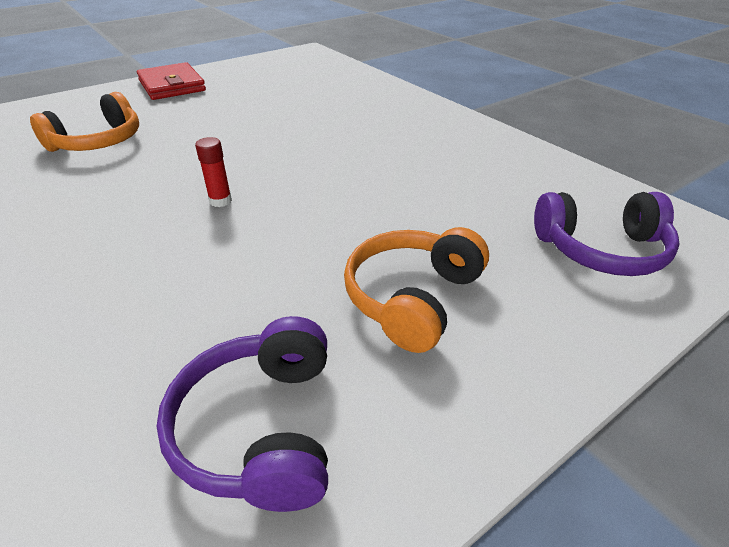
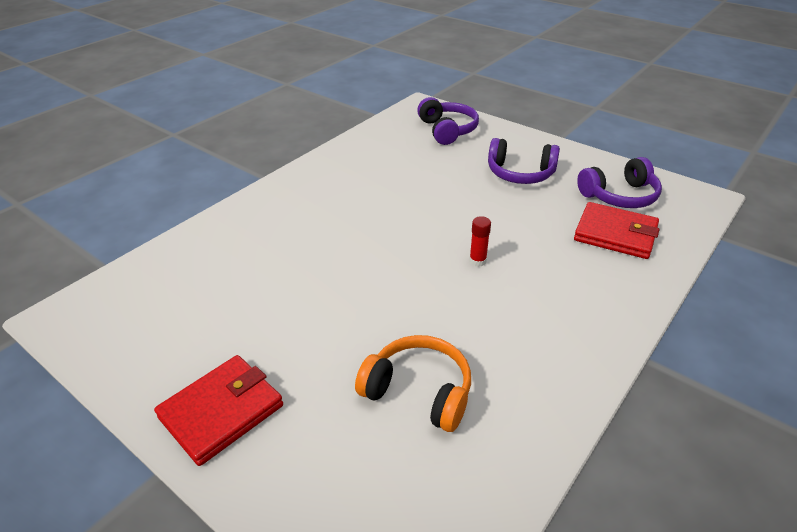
camera: 105 degrees left, 0 degrees up
(156, 355) = (615, 234): none -> red wallet
(412, 298) = (520, 173): orange headphones -> purple headphones

